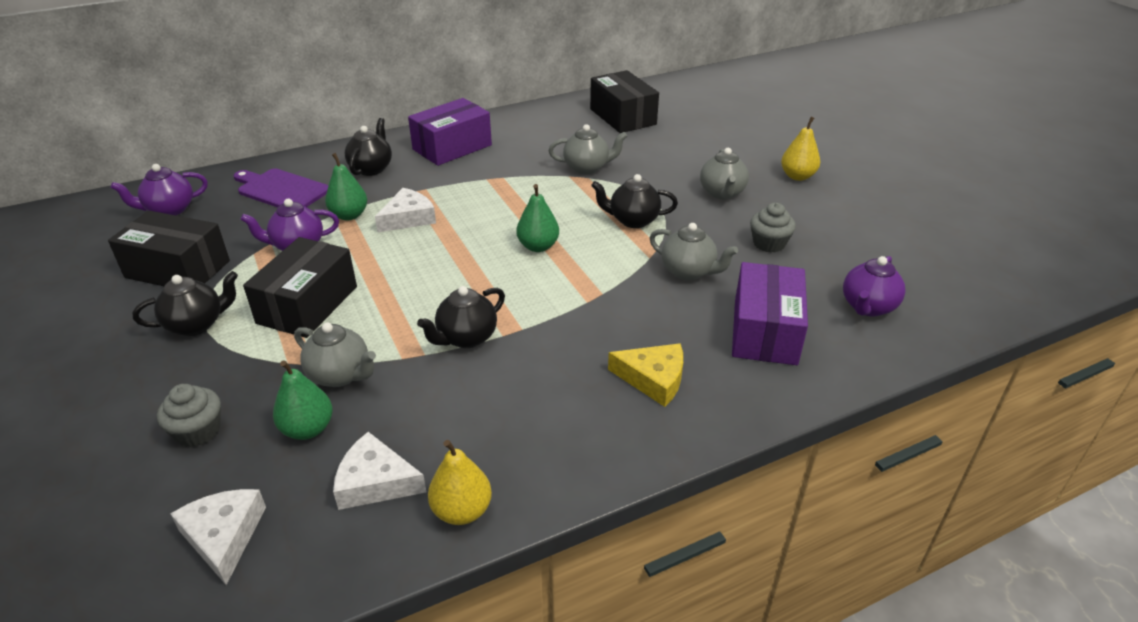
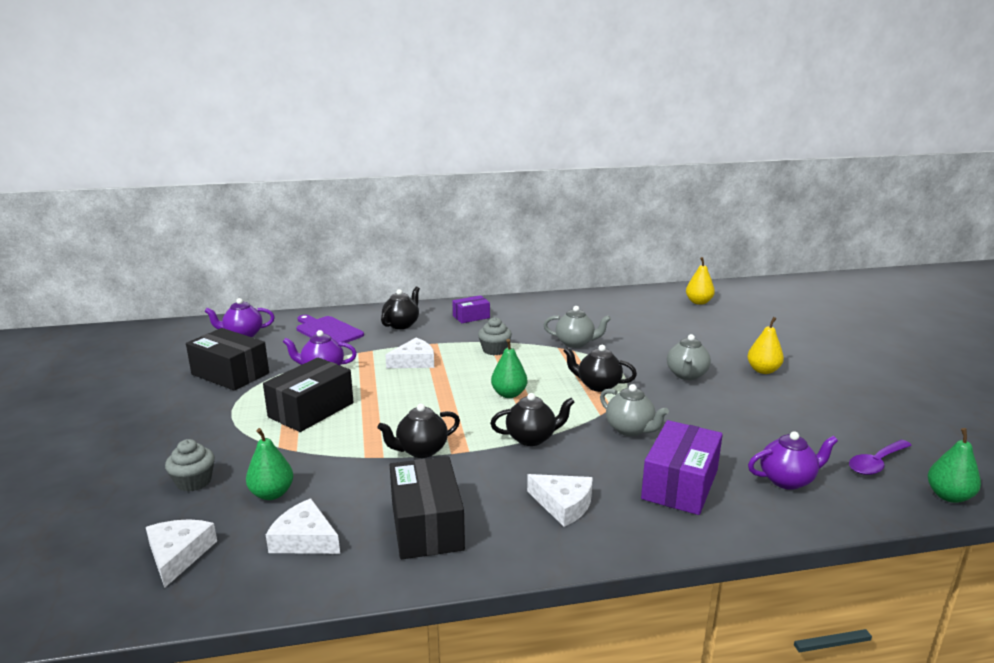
camera: 15 degrees right, 15 degrees down
(196, 324) = (226, 411): black teapot -> black teapot (531, 438)
(340, 375) = (313, 461): grey teapot -> none
(349, 215) = (370, 354): green pear -> green pear (948, 496)
(452, 147) = (471, 317): purple box -> purple box, size x0.58
(462, 511) = (361, 572): yellow pear -> yellow pear (698, 302)
(622, 117) = (623, 310): black box -> black box (426, 525)
(653, 379) = (563, 504): yellow cheese -> white cheese
(769, 243) = (713, 418): grey cupcake -> grey cupcake (494, 350)
(867, 307) = (787, 480): purple teapot -> purple teapot turned 150 degrees counterclockwise
(943, 272) = (876, 463): none -> purple spoon

